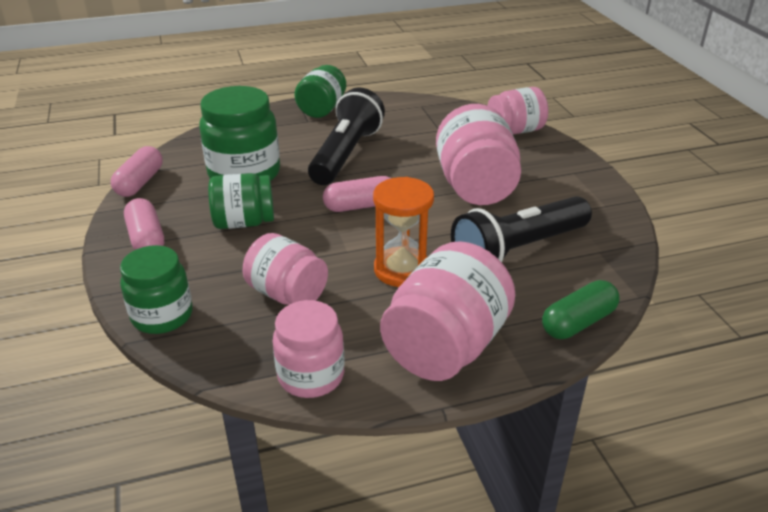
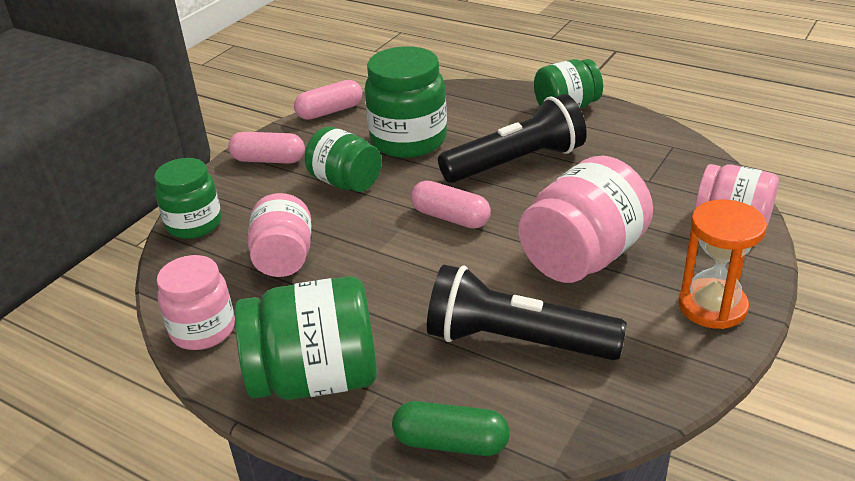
camera: 50 degrees right, 0 degrees up
(146, 239) = (269, 160): pink capsule -> pink capsule turned 75 degrees clockwise
(402, 270) = (390, 293): orange hourglass -> orange hourglass (712, 306)
(445, 346) = (316, 378): pink jar -> green jar

